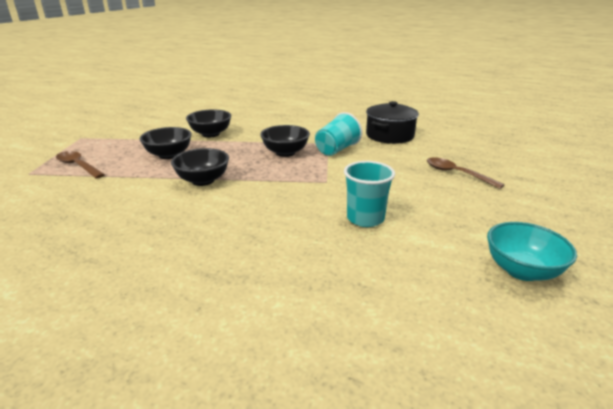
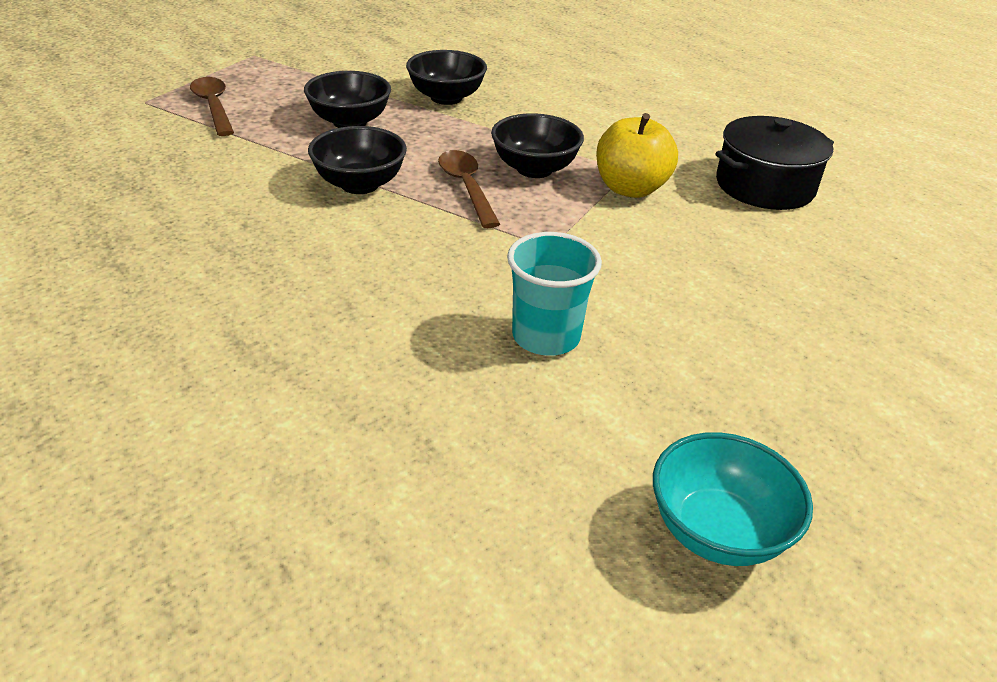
camera: 25 degrees right, 10 degrees up
(336, 150) = (630, 189): turquoise cup -> yellow apple
(457, 174) = (811, 308): brown spoon -> brown spoon (467, 188)

